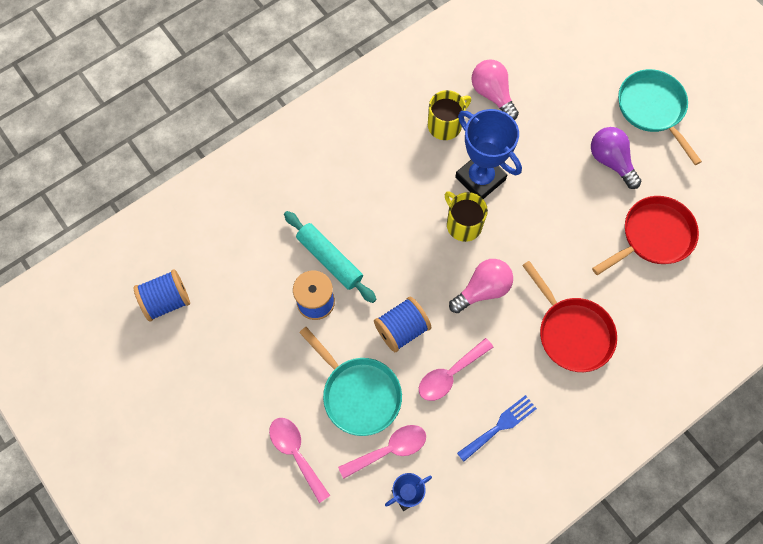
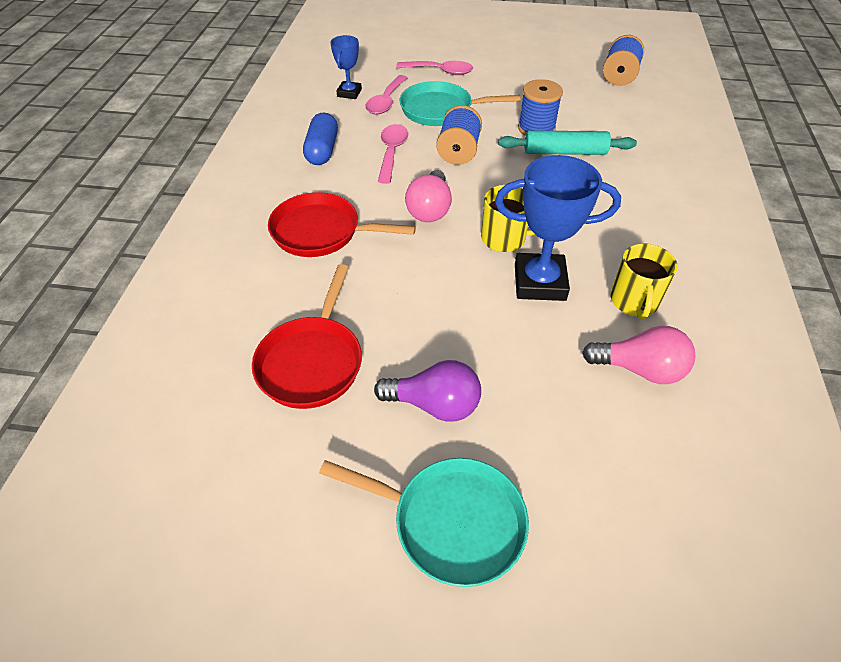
camera: 135 degrees right, 20 degrees down
(499, 426) = (322, 150): blue fork -> blue capsule

